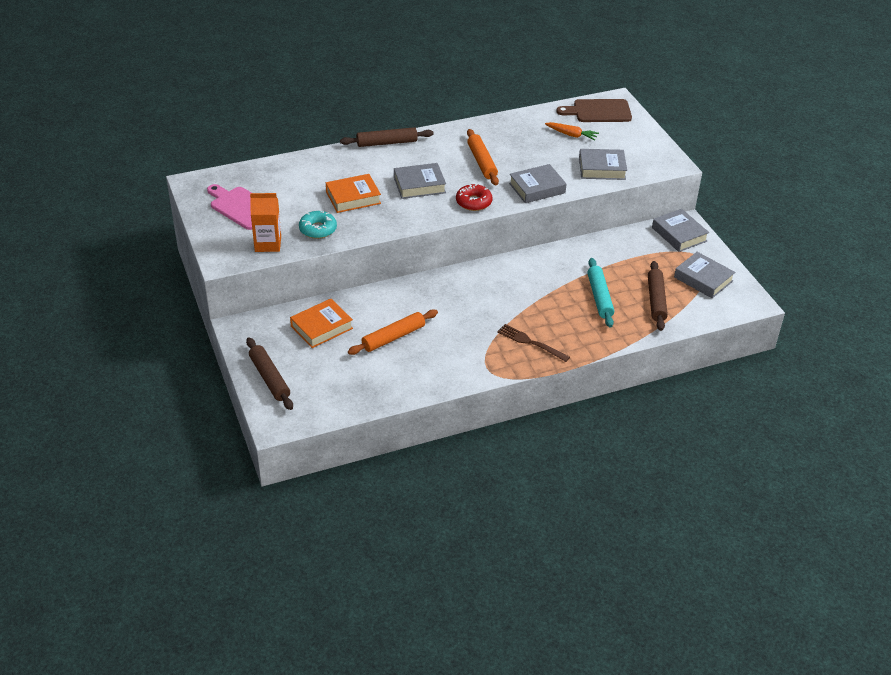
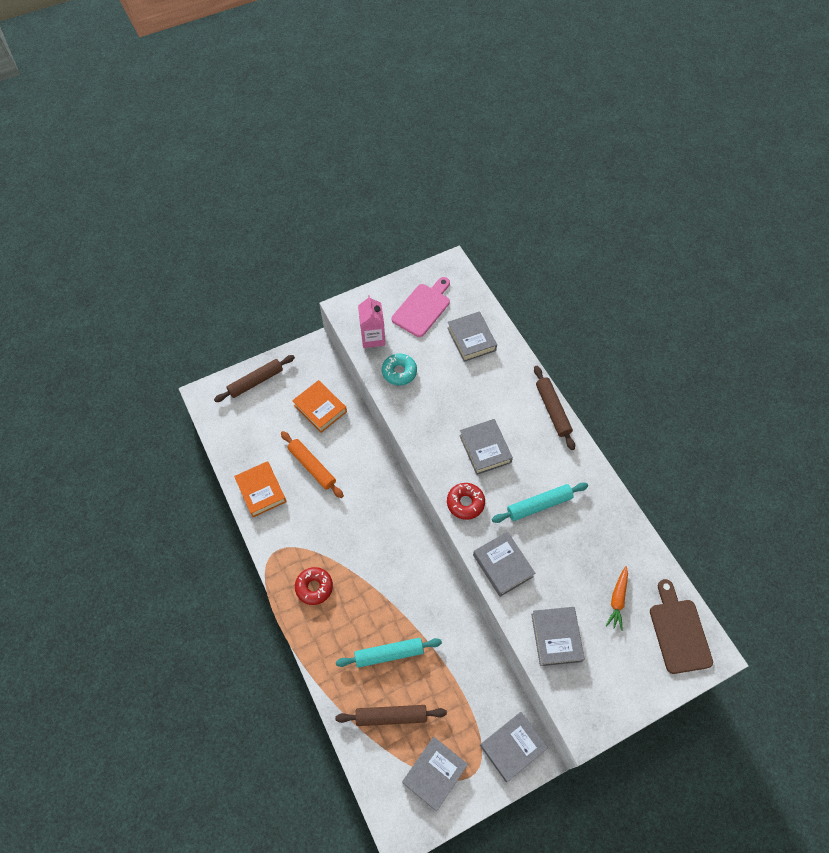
camera: 85 degrees right, 20 degrees up
(268, 244) = (373, 337): orange carton -> pink carton
(292, 180) = (471, 339): none -> grey book
(353, 197) = (453, 393): orange book -> orange book (261, 491)
(482, 162) = (539, 505): orange rolling pin -> turquoise rolling pin
(530, 342) = (314, 587): brown fork -> red donut

